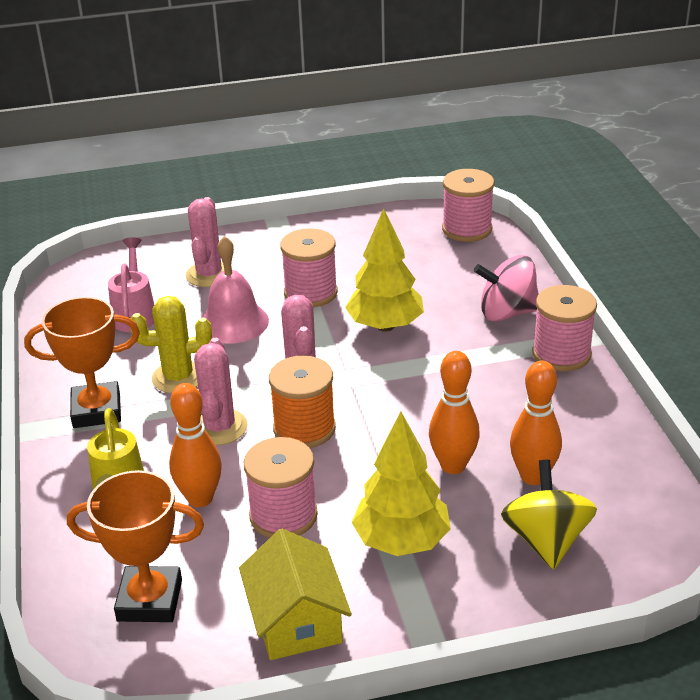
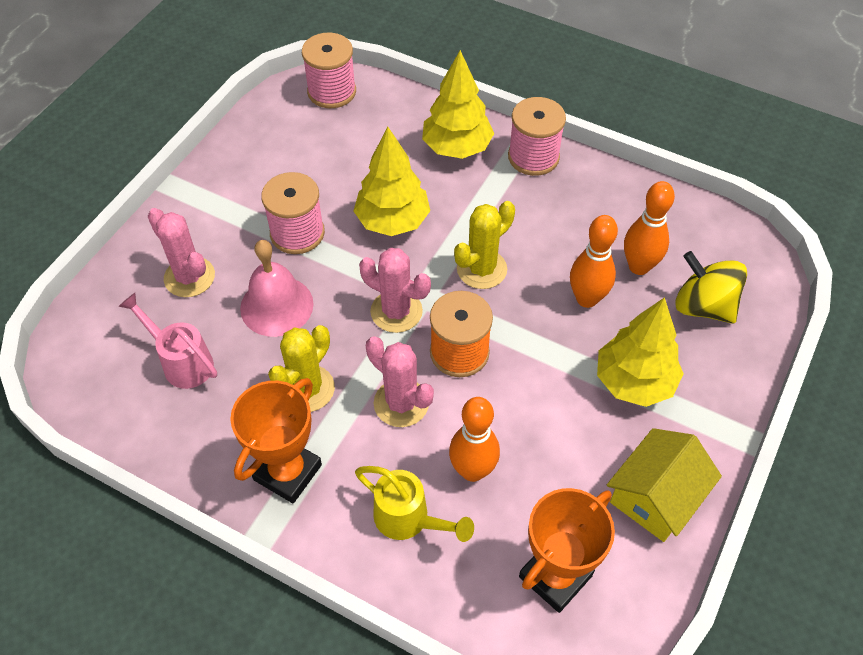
camera: 50 degrees left, 20 degrees up
(283, 515) = (543, 431): pink spool -> none
(296, 620) = (656, 496): yellow house -> yellow house turned 75 degrees counterclockwise
(402, 394) = (481, 269): none -> yellow cactus
(507, 313) = (457, 148): pink spinning top -> yellow tree

